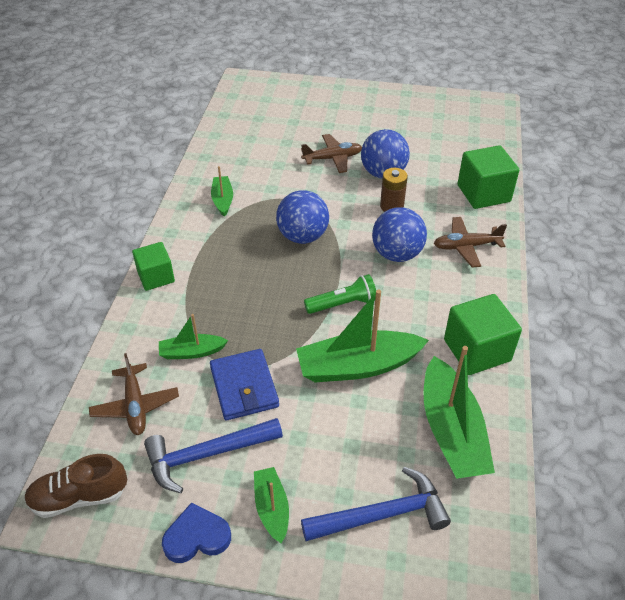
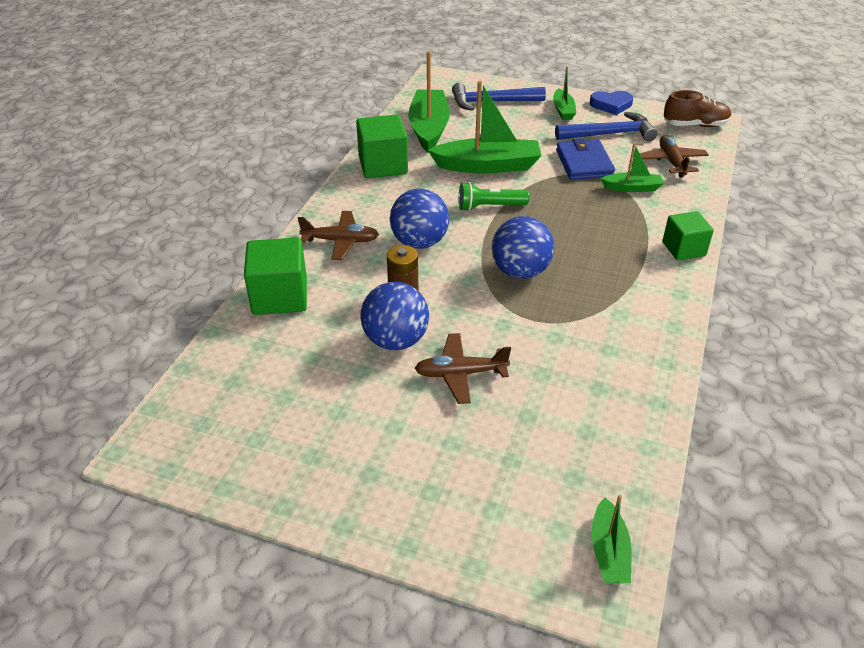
camera: 170 degrees left, 5 degrees down
(222, 200) = (621, 327): green boat -> green boat (609, 551)

